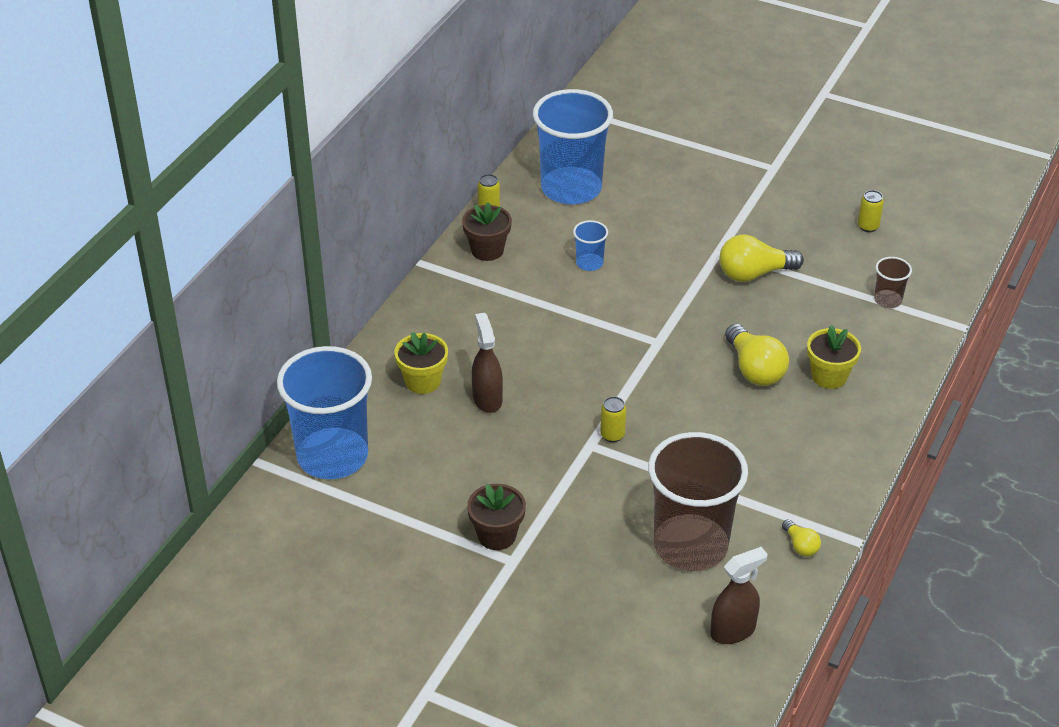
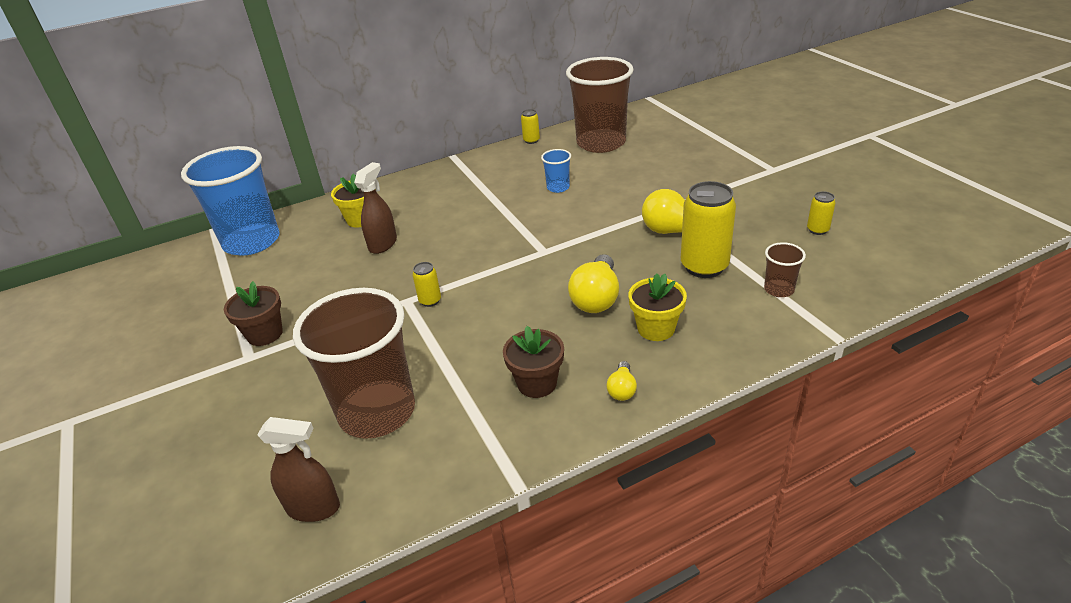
camera: 40 degrees right, 5 degrees down
(487, 250) = (501, 161): brown flower pot -> brown flower pot (537, 383)
(571, 188) = (601, 143): blue cup -> brown cup
(800, 546) = (463, 462): yellow light bulb -> yellow light bulb (622, 389)
(811, 301) = (704, 266): none -> yellow can

